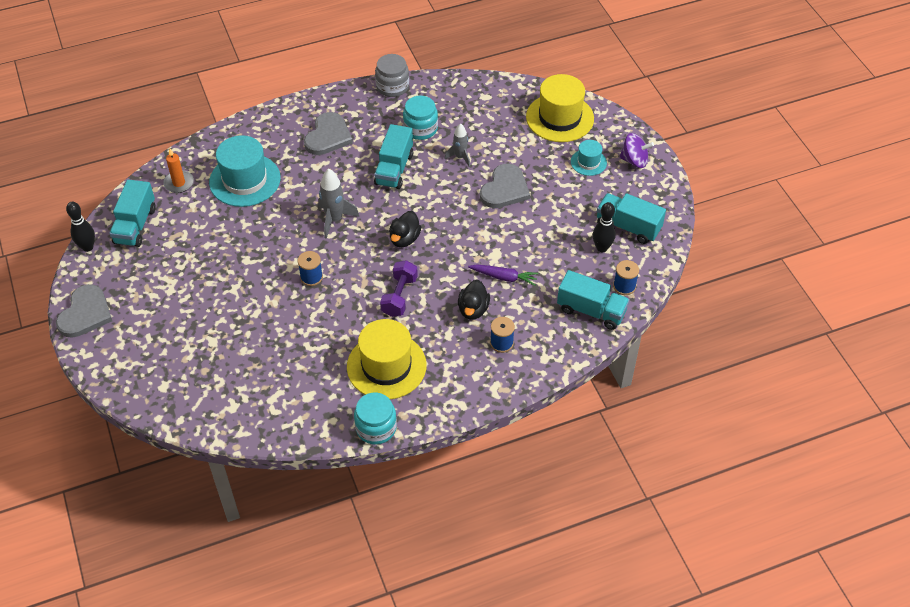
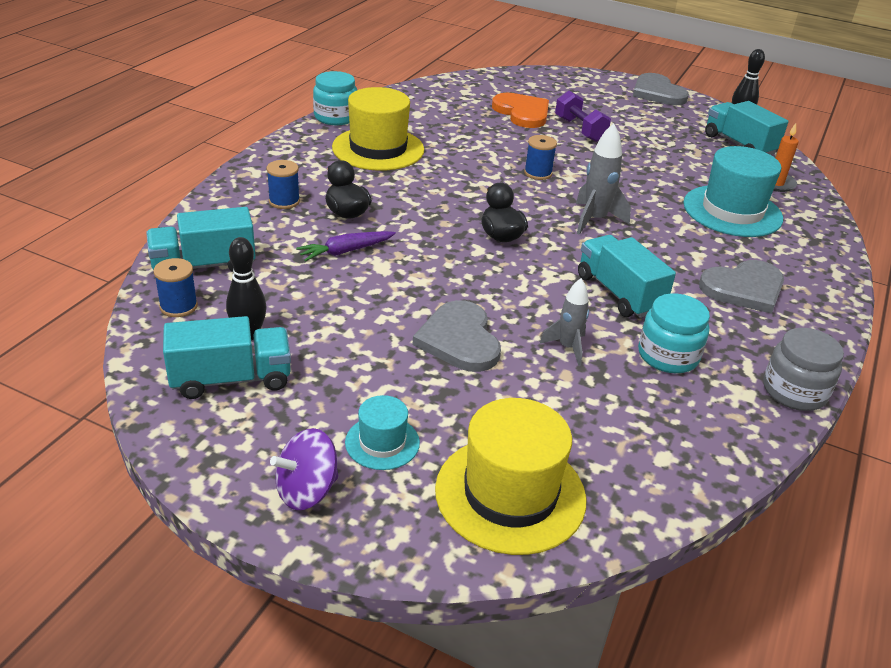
camera: 135 degrees right, 15 degrees down
(228, 350) = (522, 113): none -> orange heart
(328, 136) = (744, 288): grey heart -> grey heart turned 90 degrees counterclockwise
(399, 296) = (436, 193): purple dumbbell -> purple dumbbell (580, 129)

